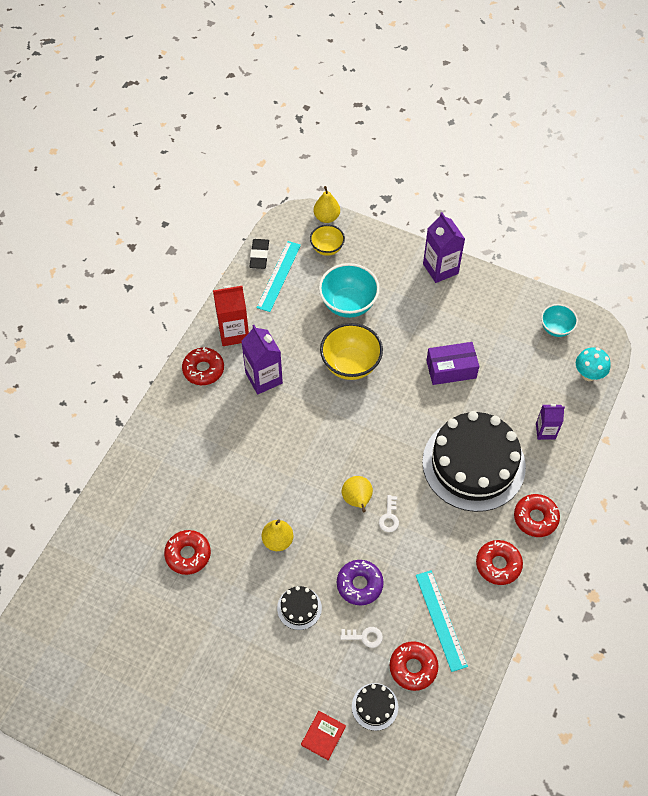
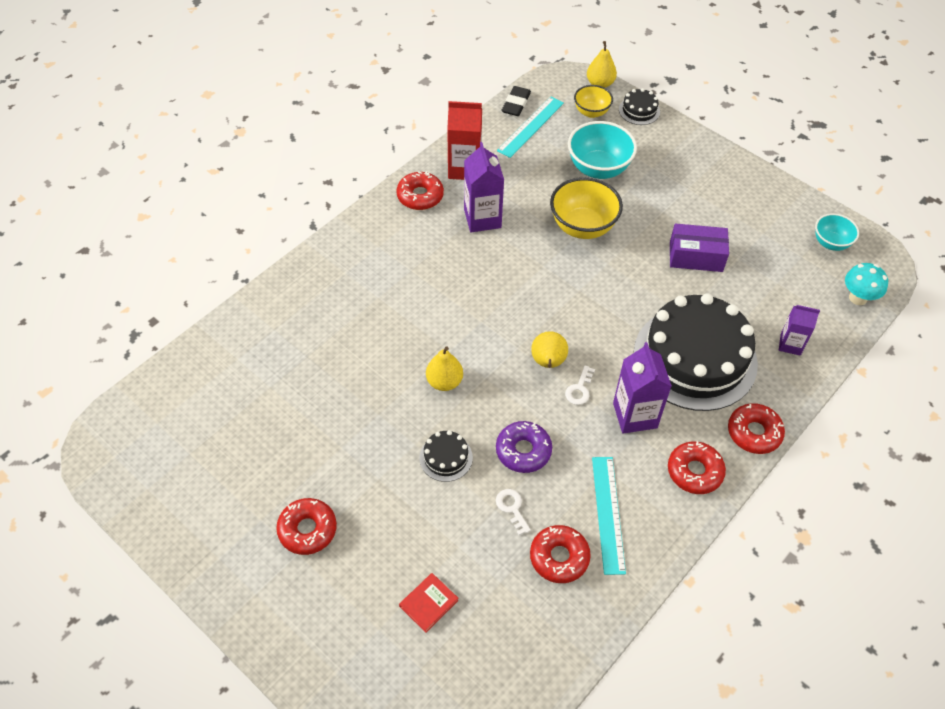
camera: 15 degrees right, 5 degrees down
(188, 554) = (340, 371): red donut -> red donut (307, 530)
(365, 637) = (512, 508): white key -> white key turned 135 degrees counterclockwise
(375, 706) = (500, 588): black cake -> black cake (639, 110)
(440, 269) = (712, 157): purple carton -> purple carton (635, 415)

